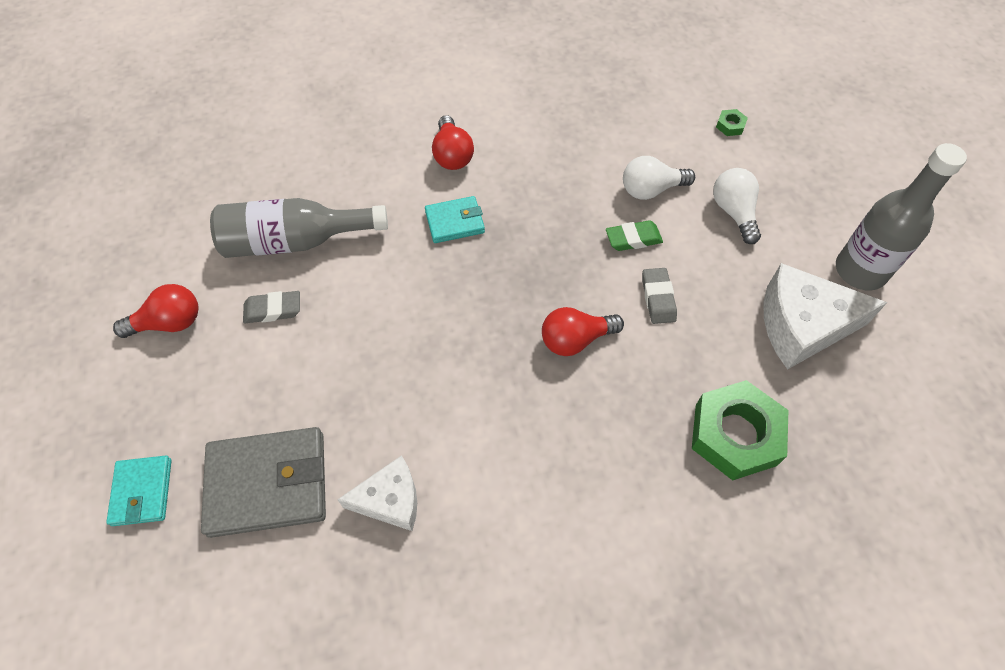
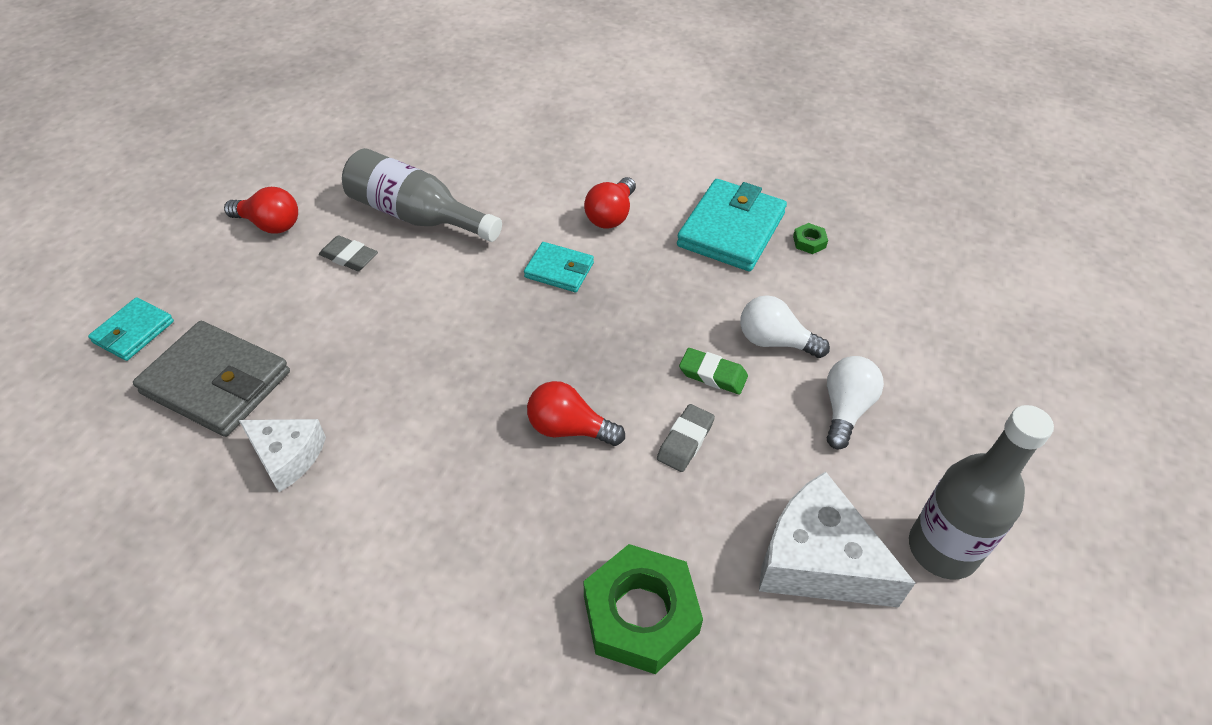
camera: 35 degrees right, 10 degrees down
(549, 119) = (731, 230): none -> turquoise wallet
(730, 125) = (921, 328): green nut -> green nut (809, 242)

